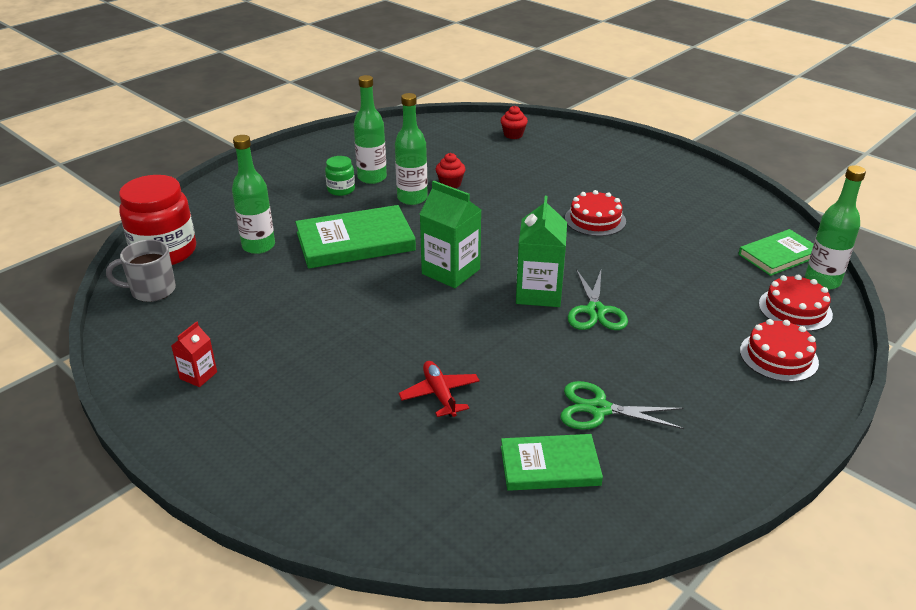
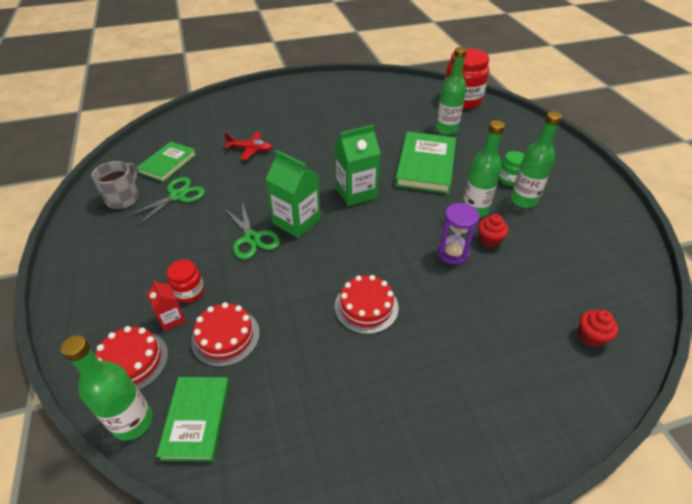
camera: 120 degrees right, 10 degrees up
(152, 290) = (422, 92): grey mug -> grey mug (123, 198)
(198, 375) = (337, 92): red carton -> red carton (172, 318)
(486, 197) = (452, 253): none -> purple hourglass
(595, 311) = (252, 238): green scissors -> green scissors turned 150 degrees counterclockwise
(701, 316) = (189, 292): none -> red jar
(778, 356) = (111, 306): red cake -> red cake (225, 336)

